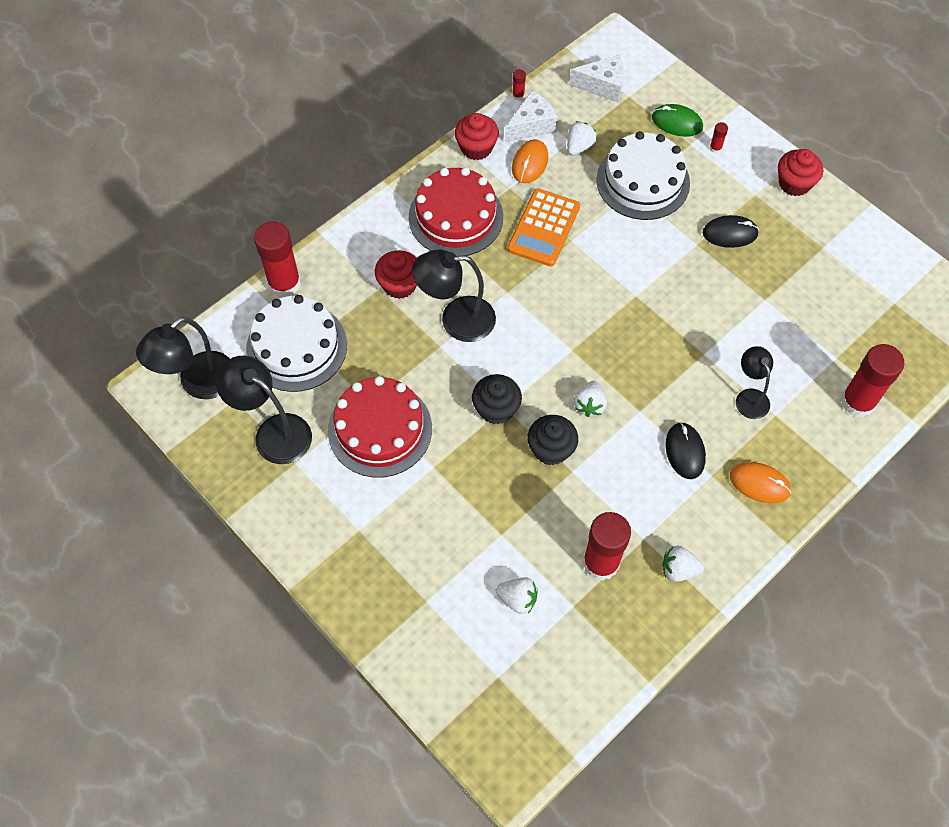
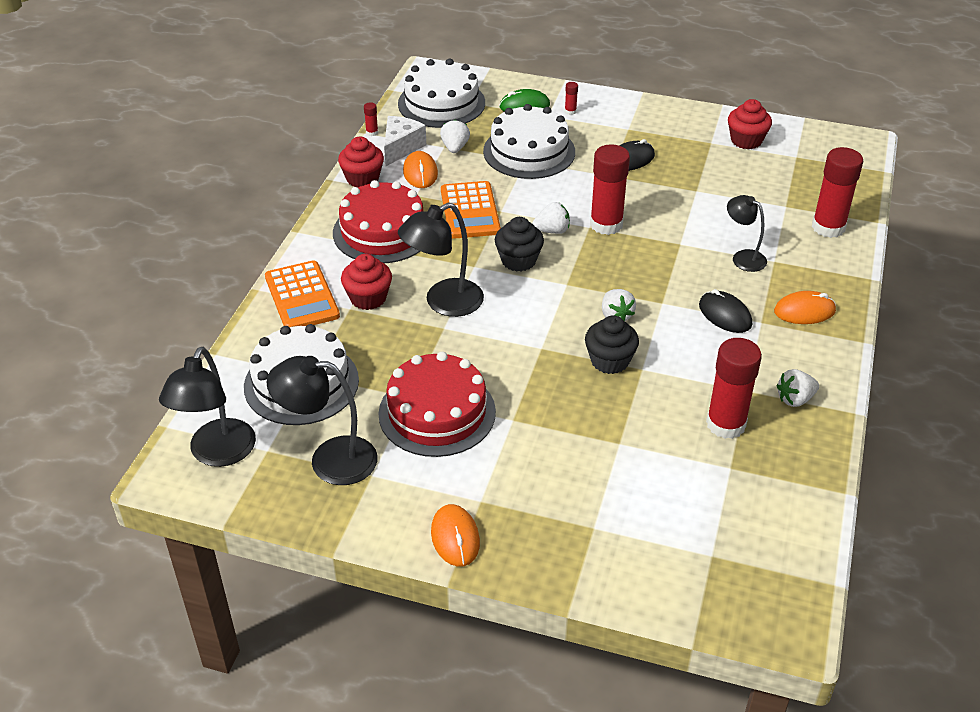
camera: 30 degrees left, 20 degrees down
(284, 283) = (250, 340): red glue stick -> red glue stick (606, 224)
(319, 553) = (455, 537): none -> orange mouse
(349, 257) = (301, 297): none -> orange calculator
(496, 409) = (535, 352): black cupcake -> black cupcake (518, 260)
(517, 599) = (677, 485): white strawberry -> white strawberry (552, 231)
(603, 86) = (441, 103): white cheese -> white cake
(794, 183) = (652, 112): red cupcake -> red cupcake (746, 140)

